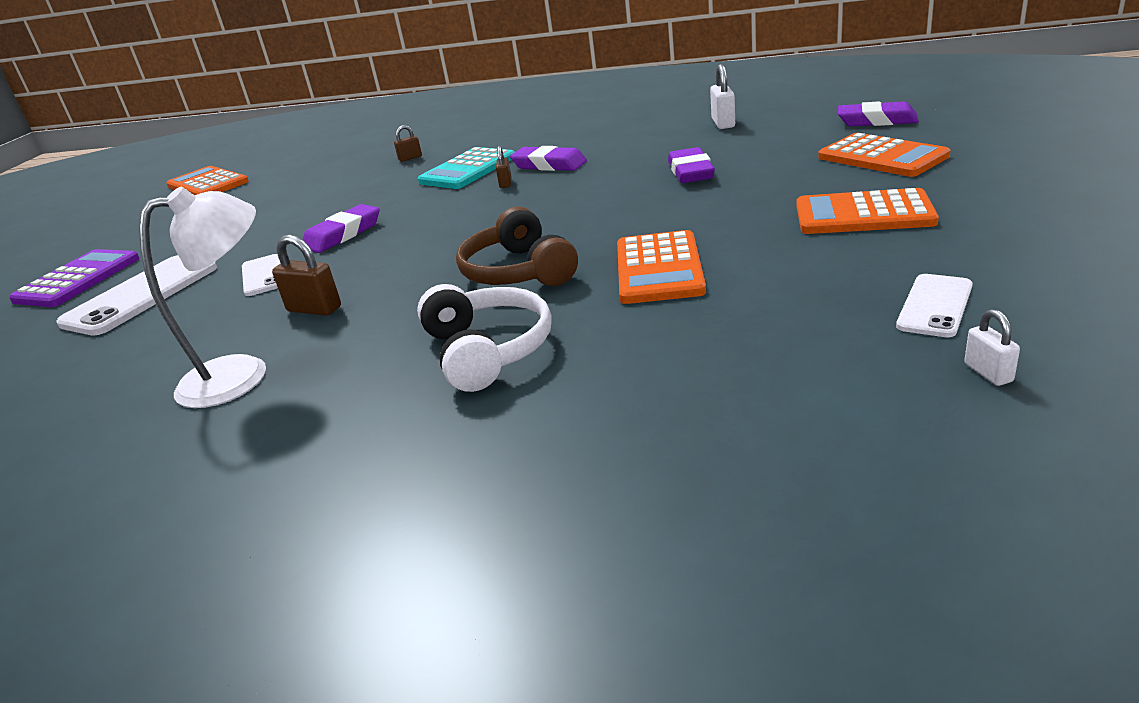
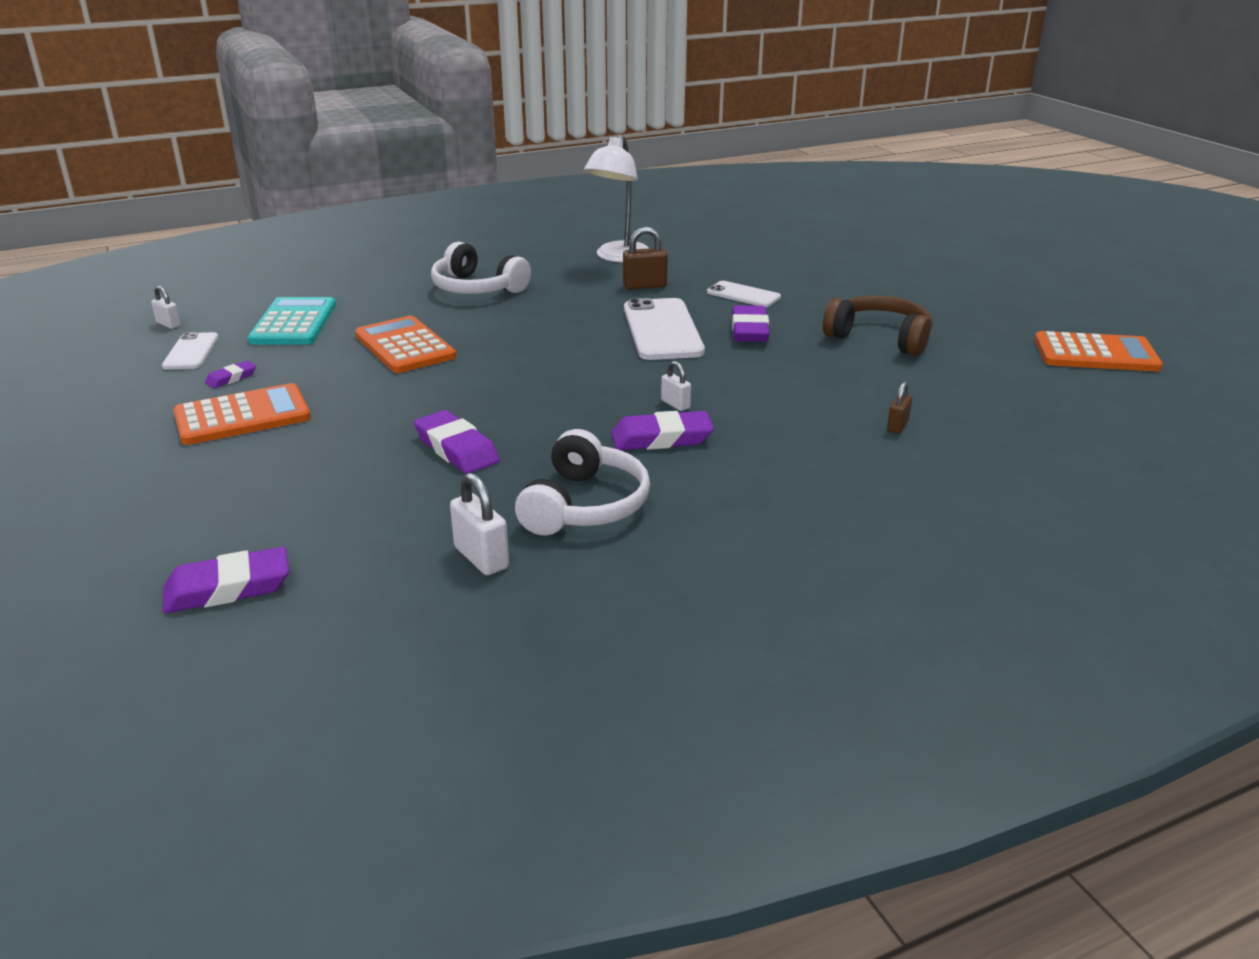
camera: 140 degrees right, 0 degrees up
(78, 279) = (911, 269): purple calculator -> none
(142, 295) = (815, 271): white phone -> white phone (662, 330)
(468, 170) = (765, 417): turquoise calculator -> turquoise calculator (294, 323)
(505, 183) = (675, 404): brown padlock -> white padlock
(518, 271) = (521, 328): brown headphones -> brown headphones (880, 338)
(642, 138) = (585, 505): none -> white headphones
(875, 257) = (231, 378): none -> purple eraser
(882, 157) = (222, 501): orange calculator -> none

